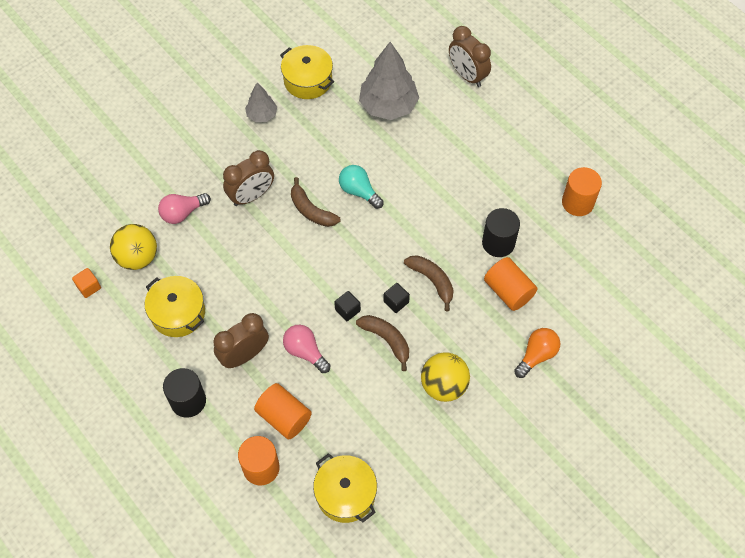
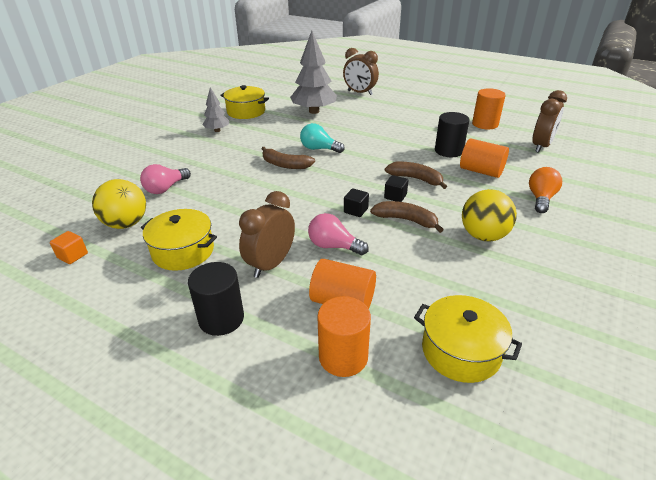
camera: 20 degrees left, 25 degrees down
(251, 196) = (228, 167): brown clock -> brown clock (541, 146)

